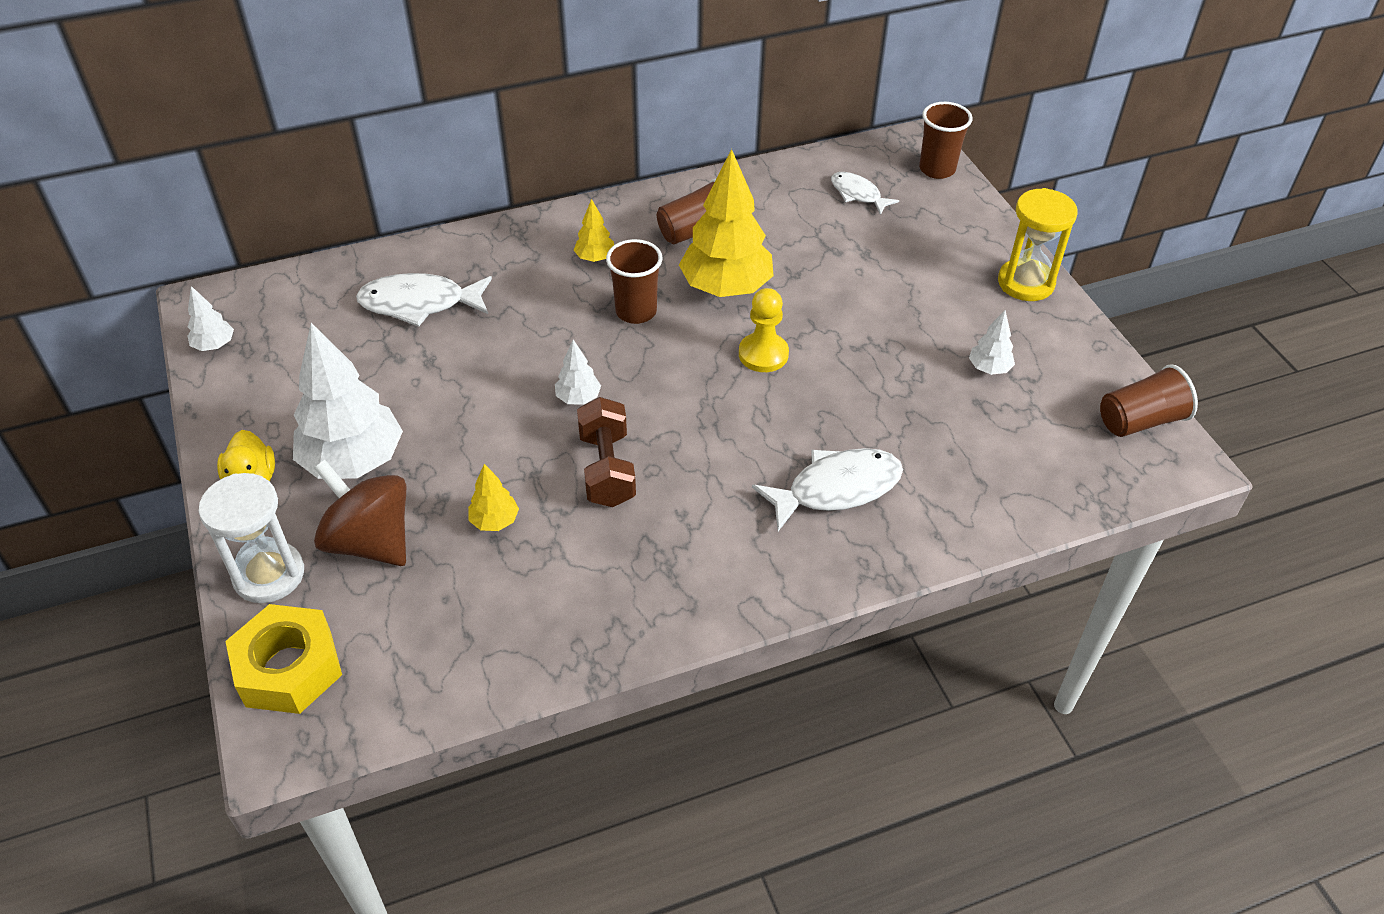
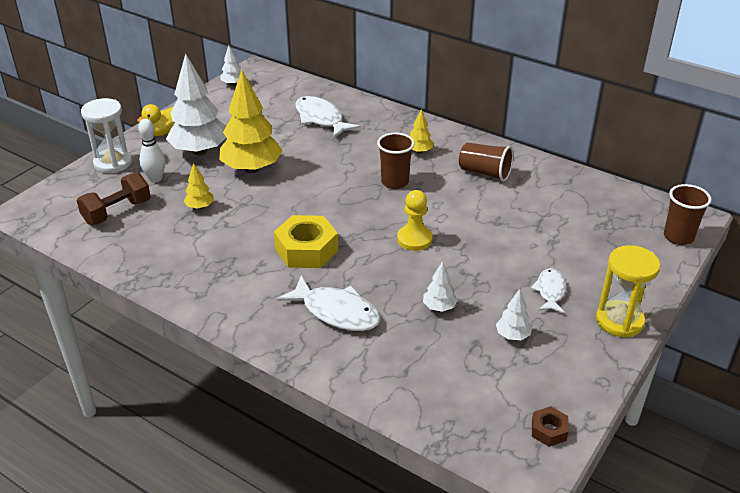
camera: 55 degrees right, 10 degrees down
(289, 668) = (65, 193): yellow nut -> yellow nut (306, 250)
(370, 541) = (155, 179): brown spinning top -> white bowling pin
(578, 398) = (309, 193): white tree -> white tree (439, 307)
(607, 469) = (268, 225): brown dumbbell -> brown dumbbell (117, 212)
(726, 288) = (452, 203): yellow tree -> yellow tree (252, 169)
(858, 194) = (604, 215): white fish -> white fish (550, 291)
(1140, 421) = (549, 430): brown cup -> brown nut

